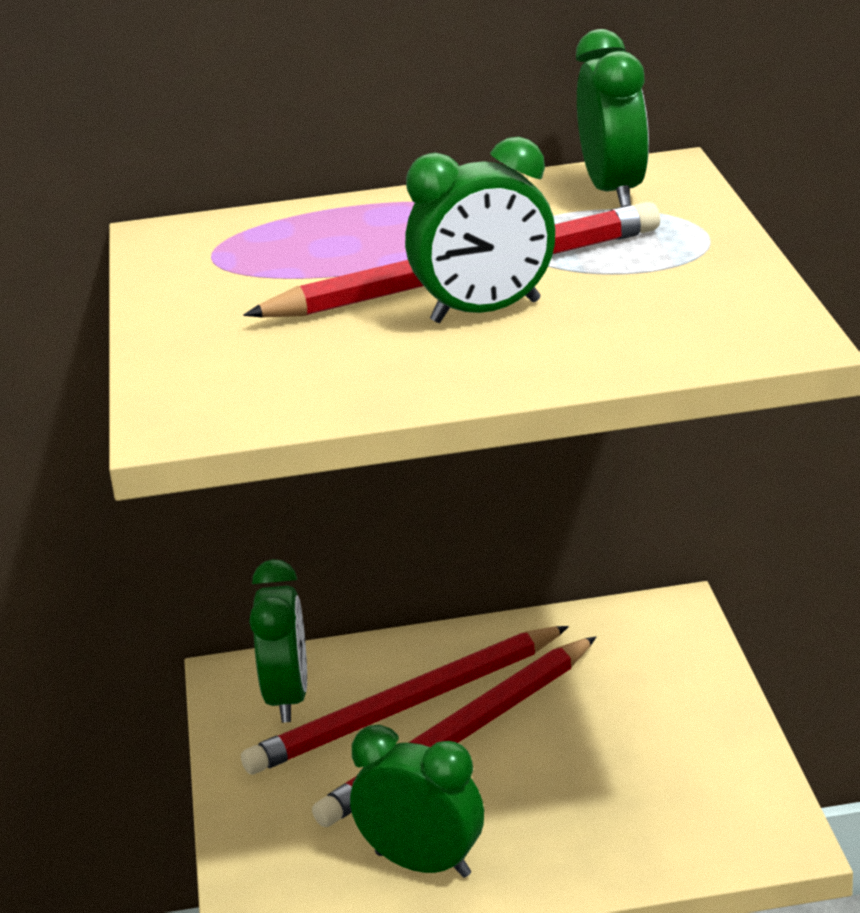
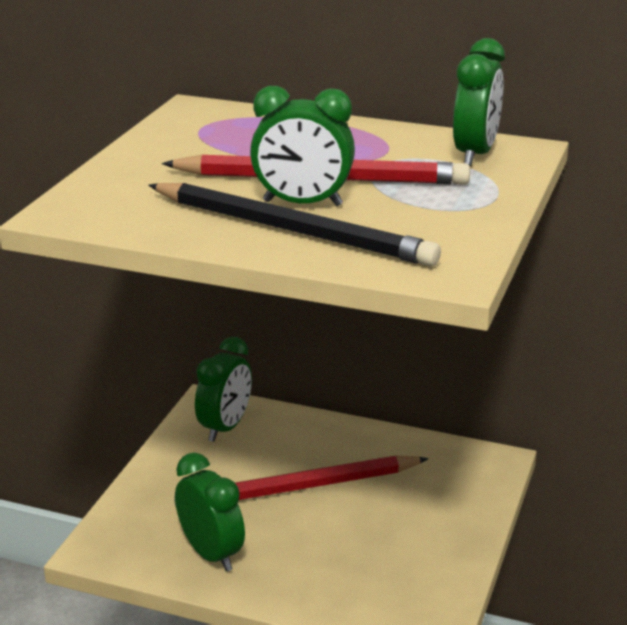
camera: 25 degrees right, 0 degrees up
(406, 707) = (285, 458): red pencil -> none
(519, 347) = (292, 230): none -> black pencil

